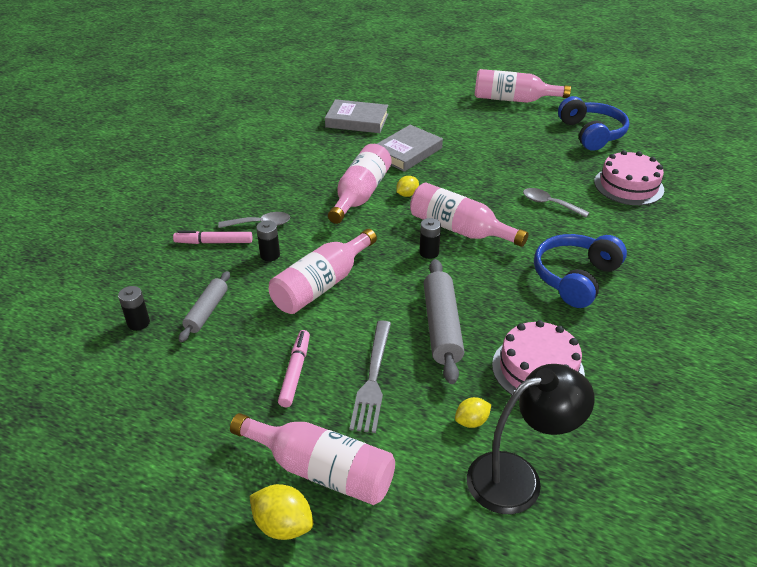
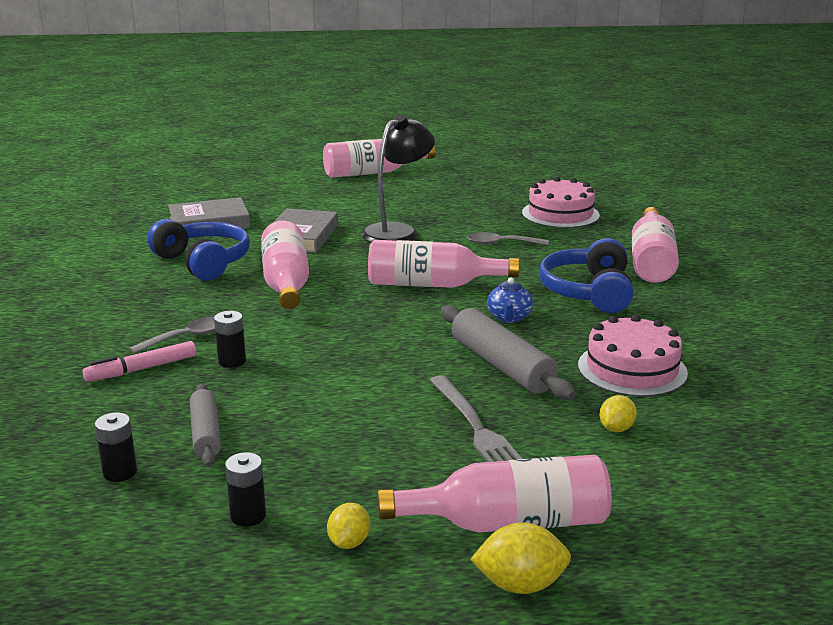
camera: 30 degrees left, 15 degrees down
(295, 372) = (382, 452): pink marker -> none
(322, 285) = (327, 369): pink bottle -> pink bottle (651, 261)
(407, 194) = (341, 270): yellow lemon -> yellow lemon (349, 542)
(429, 252) = (420, 311): black battery -> black battery (248, 516)
(488, 282) = (509, 318): none -> blue teapot
(518, 477) = (707, 455): black lamp -> black lamp (397, 231)
(591, 133) = (481, 183): blue headphones -> blue headphones (203, 262)

